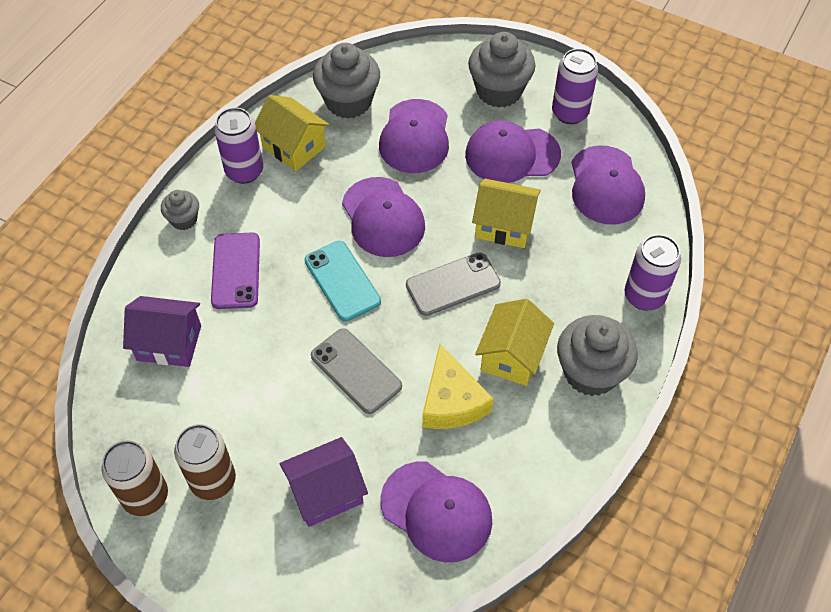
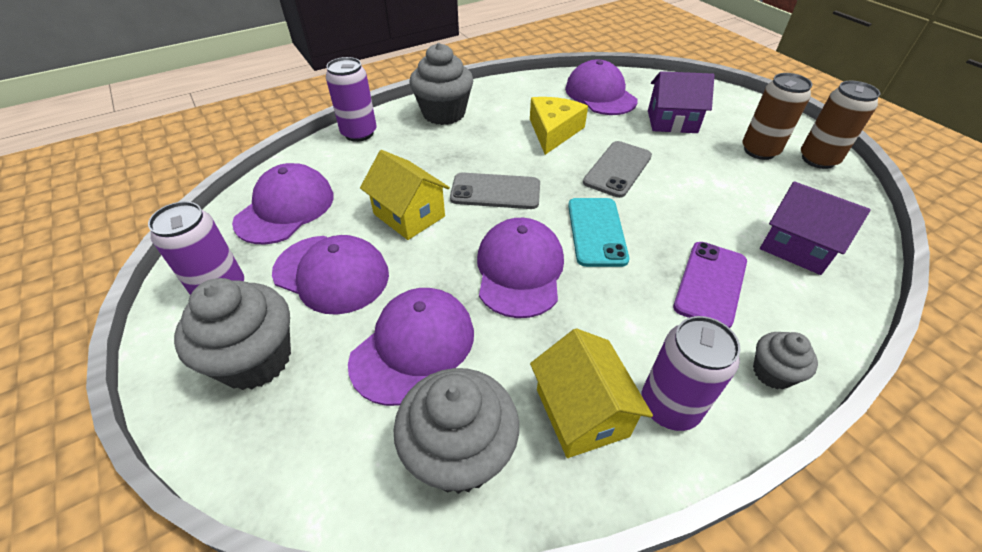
camera: 150 degrees left, 10 degrees down
(356, 371) = (618, 169): grey phone -> grey phone turned 45 degrees clockwise
(512, 356) = (489, 137): yellow house -> none

